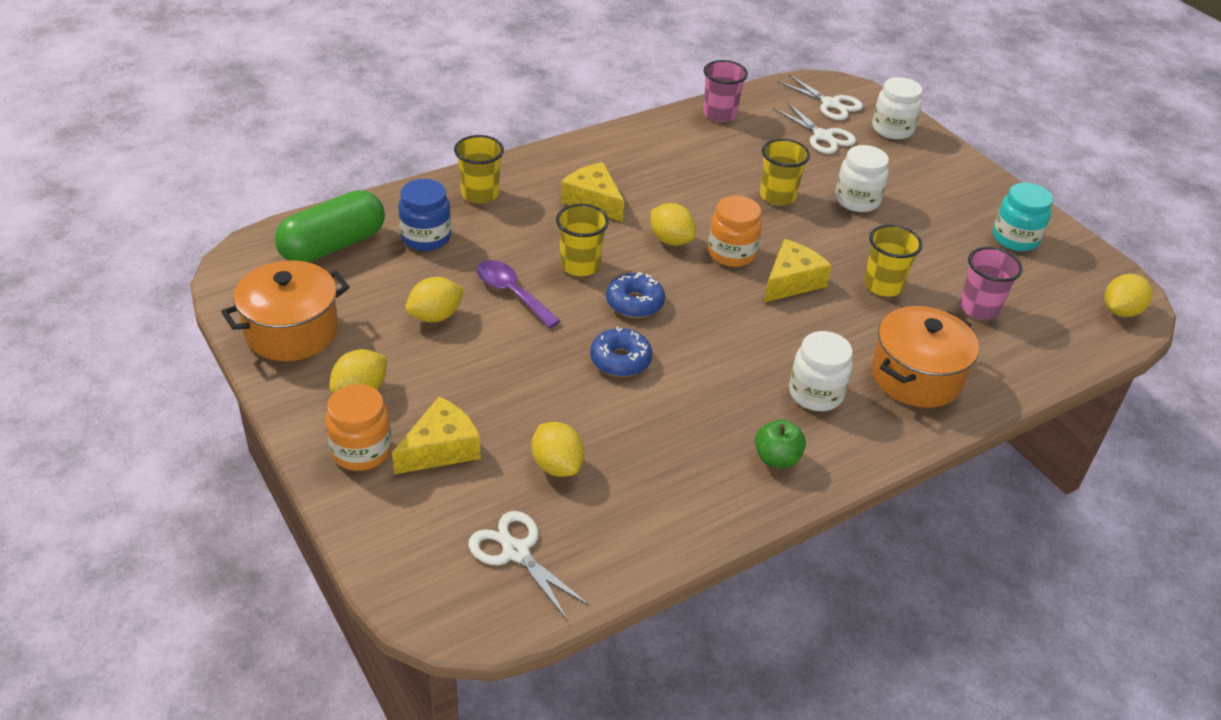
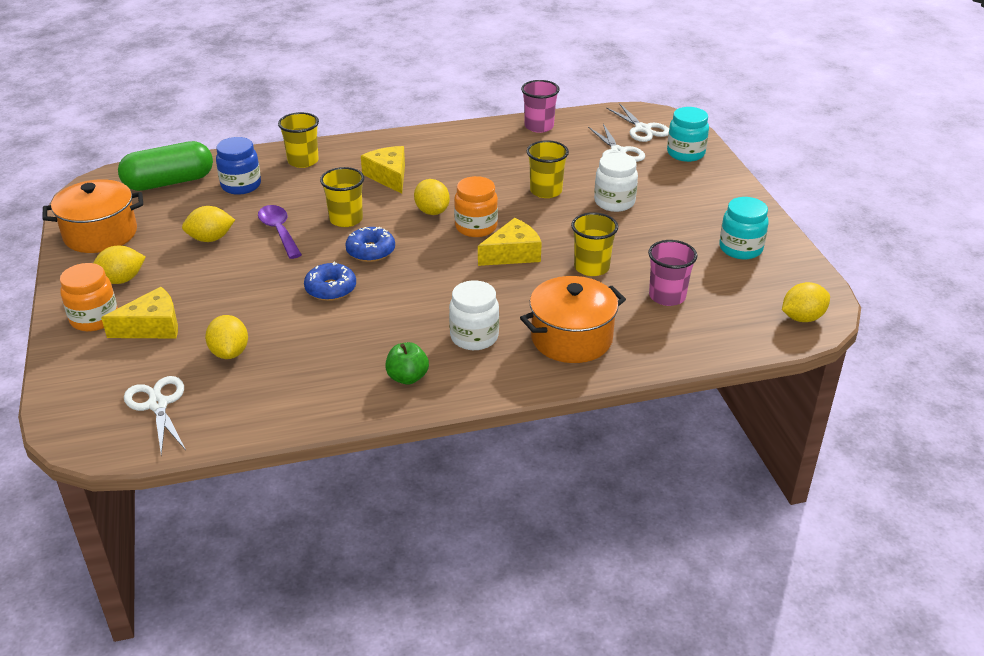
camera: 20 degrees right, 5 degrees down
(892, 129) = (685, 153): white jar -> turquoise jar

